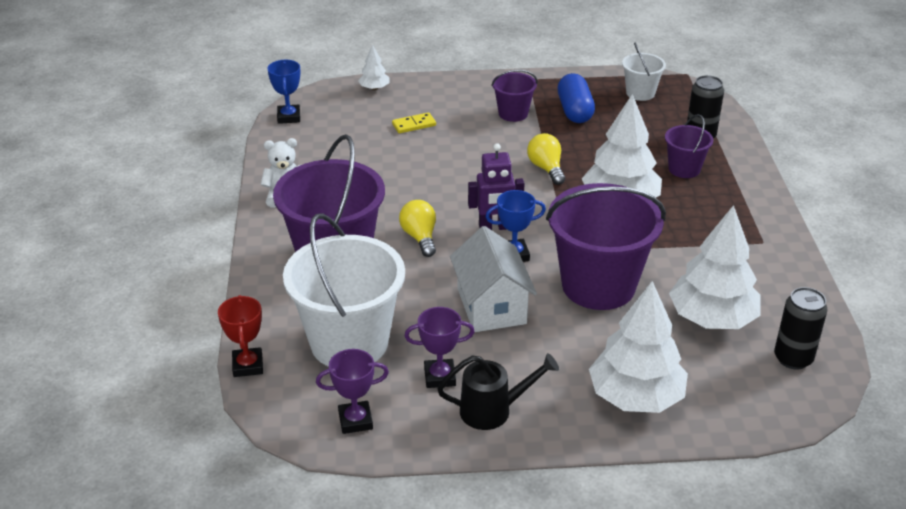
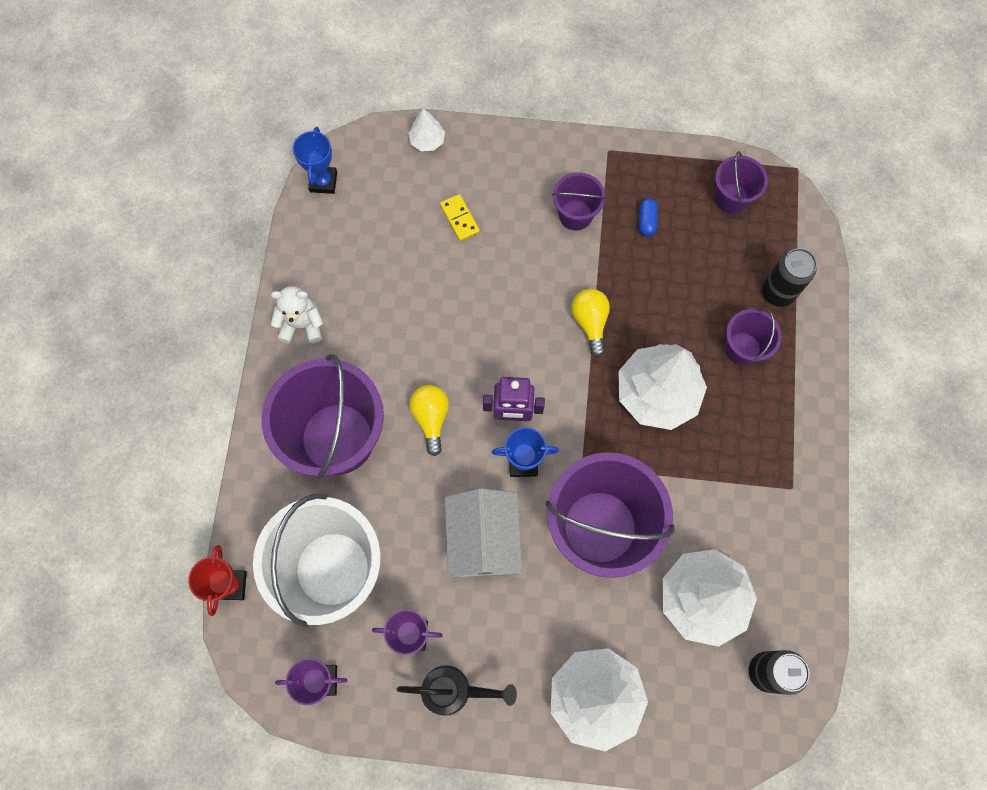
camera: 10 degrees right, 35 degrees up
(414, 125) = (459, 218): yellow domino -> yellow domino turned 75 degrees clockwise
(574, 111) = (646, 221): blue capsule -> blue capsule, size x0.52
(640, 93) = (731, 198): white bucket -> purple bucket

